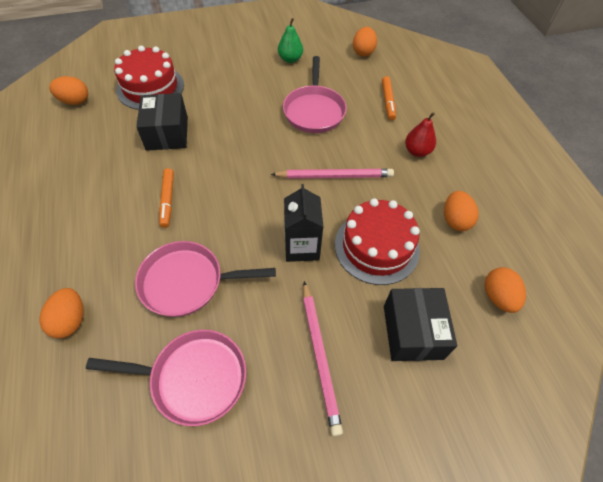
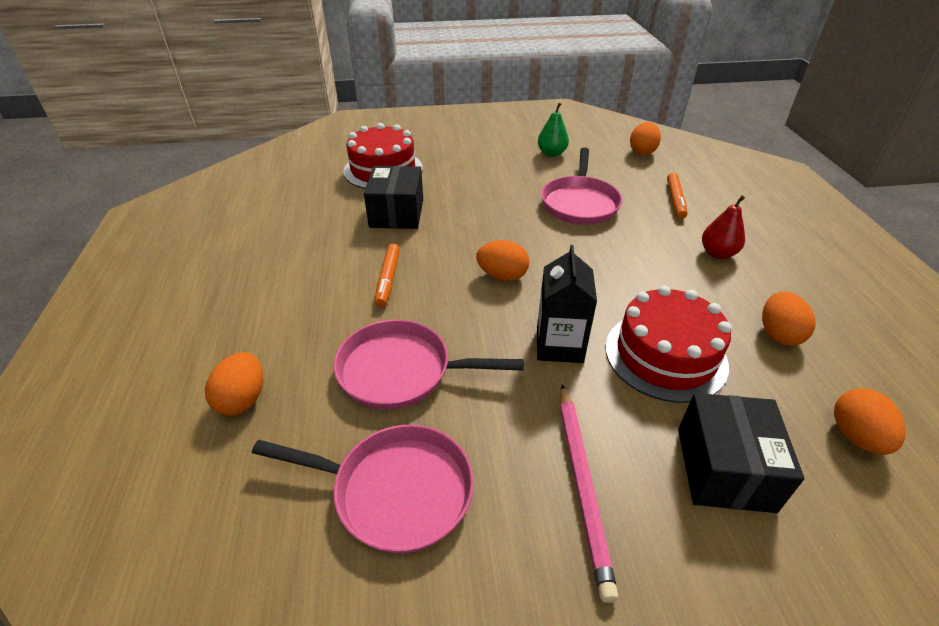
camera: 10 degrees right, 15 degrees down
(75, 101) = (295, 177): orange egg -> orange egg (502, 276)
(334, 176) = (606, 271): pink pencil -> none

